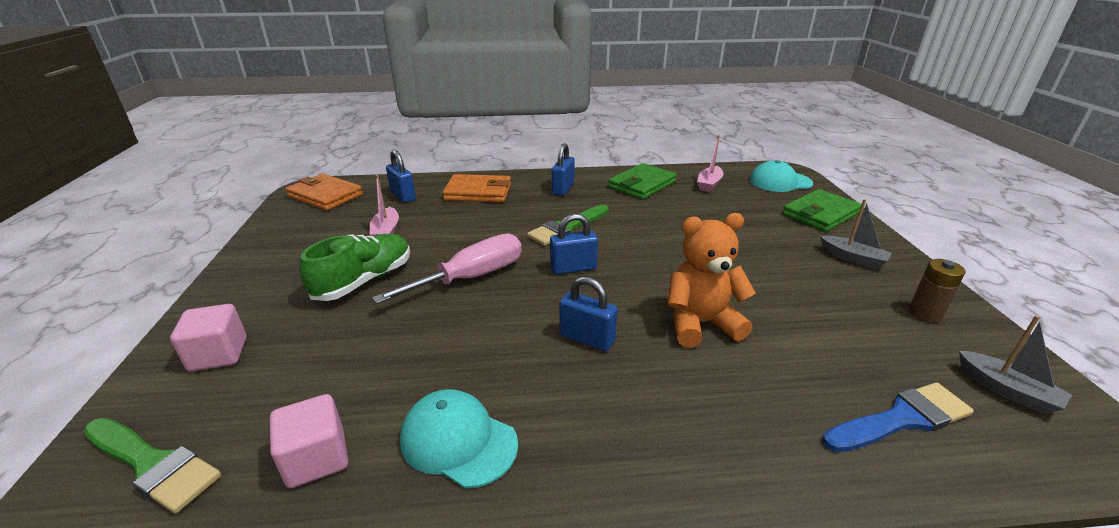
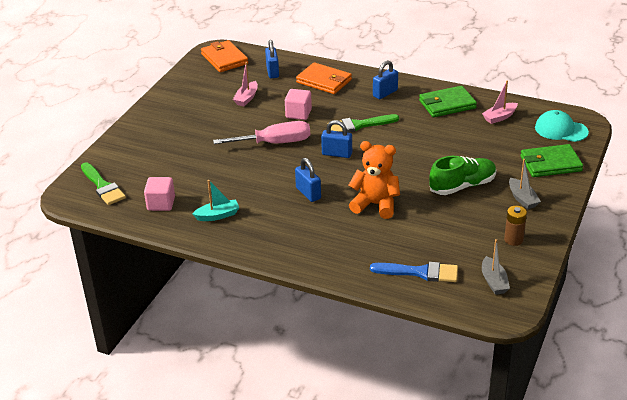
camera: 30 degrees right, 5 degrees up
(219, 354) = (136, 149): pink cube -> pink cube (298, 114)
(364, 281) = (218, 129): green shoe -> green shoe (462, 186)
(458, 441) = (217, 215): turquoise cap -> turquoise boat

